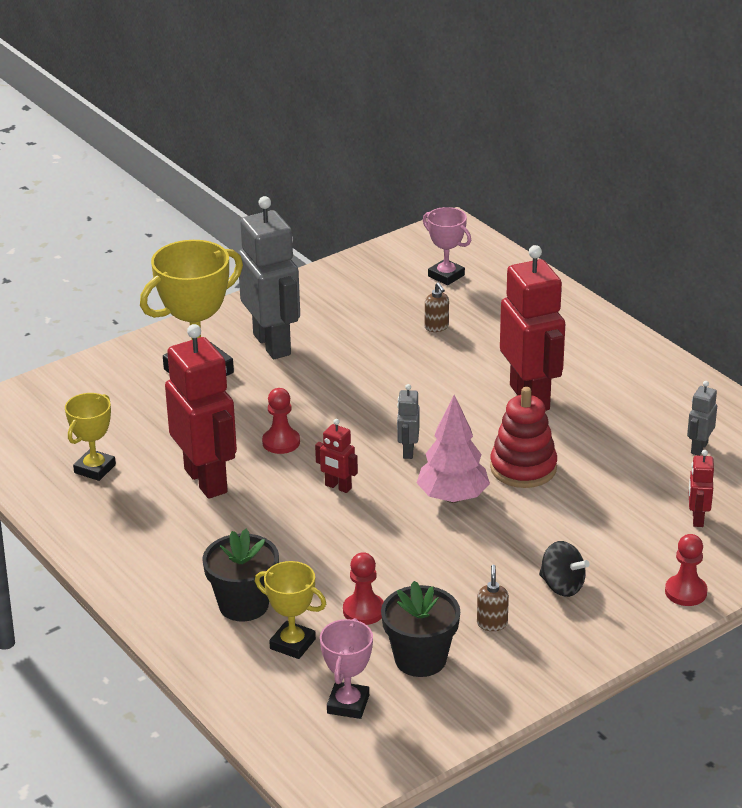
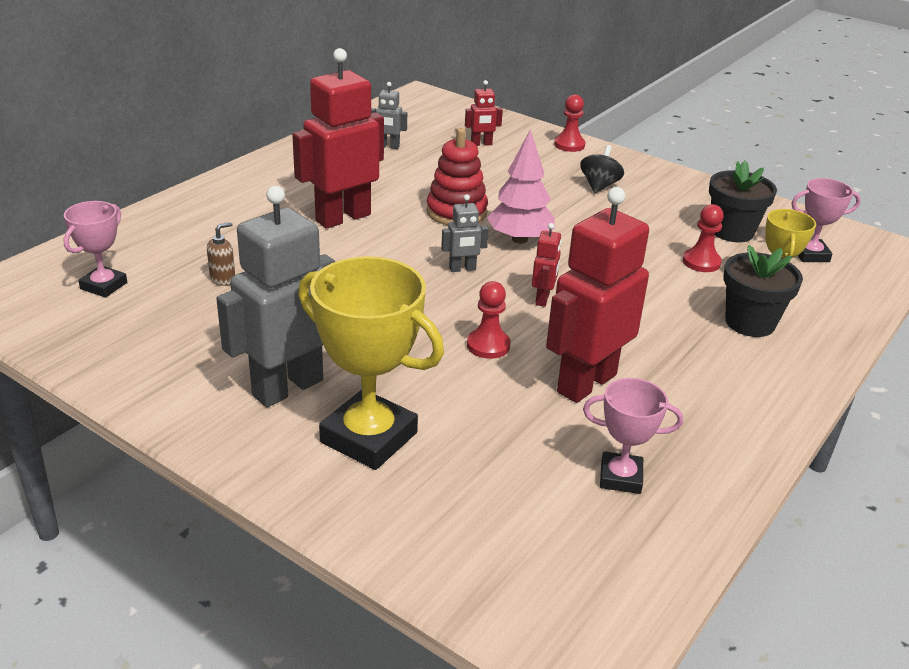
camera: 110 degrees left, 0 degrees up
(95, 469) = (620, 477): yellow trophy -> pink trophy
(492, 623) = (665, 208): brown soap dispenser -> none

